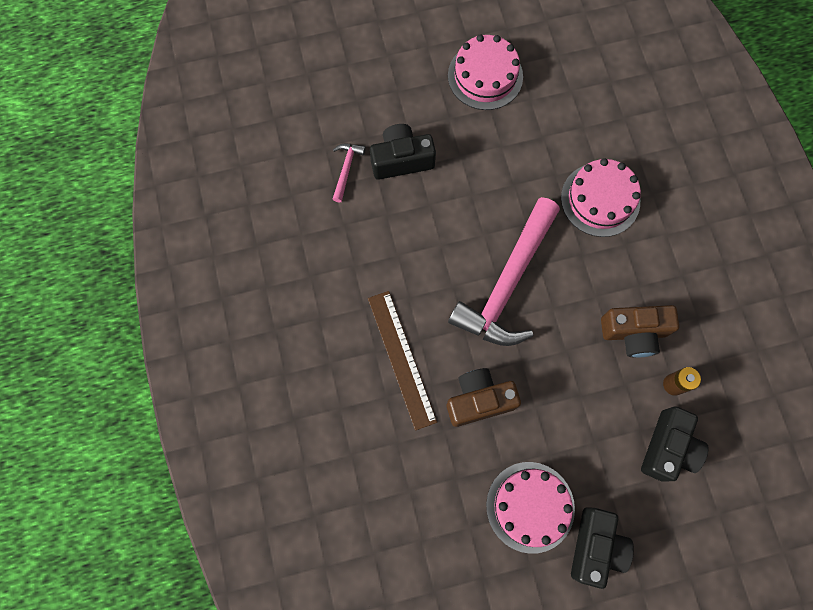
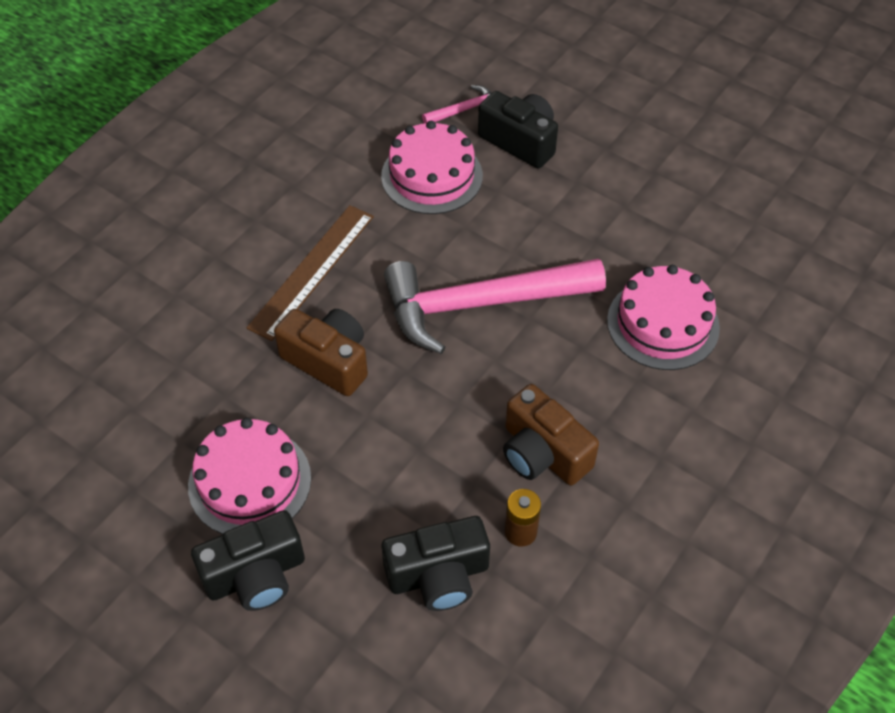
camera: 50 degrees right, 20 degrees down
(485, 76) = (684, 146): pink cake -> pink cake (432, 176)

